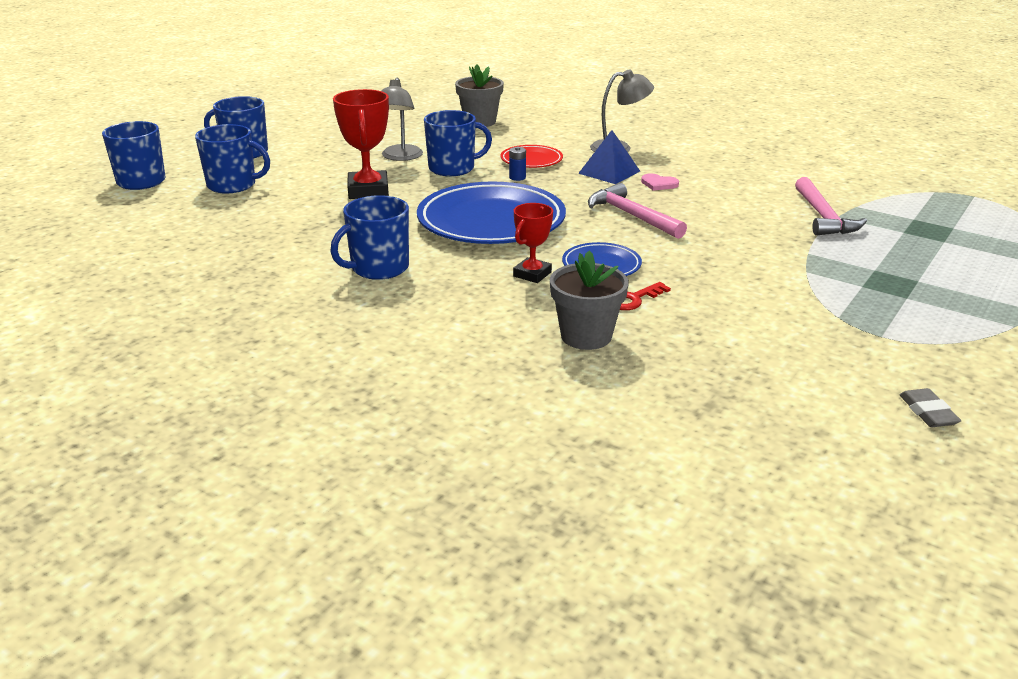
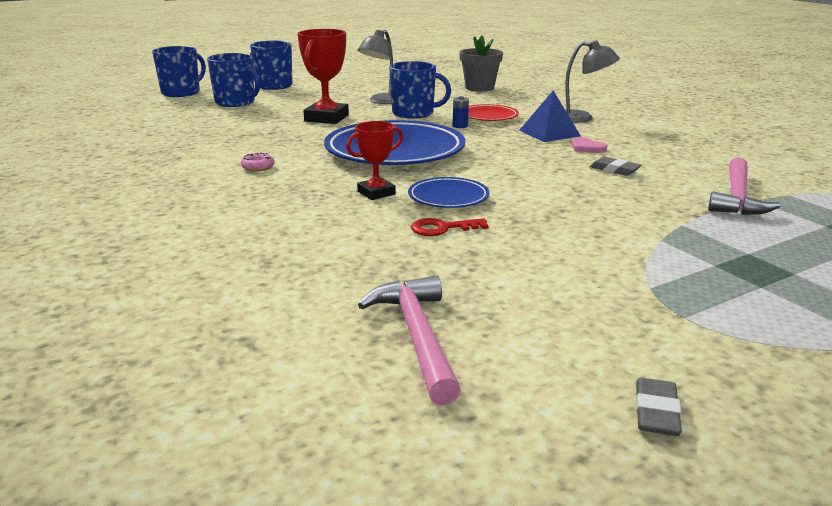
camera: 25 degrees right, 5 degrees down
(378, 268) = (258, 167): blue mug -> pink donut
(586, 336) = (357, 248): grey flower pot -> none
(632, 216) = (528, 166): pink hammer -> pink hammer (417, 336)
(706, 206) = (614, 170): none -> grey eraser

